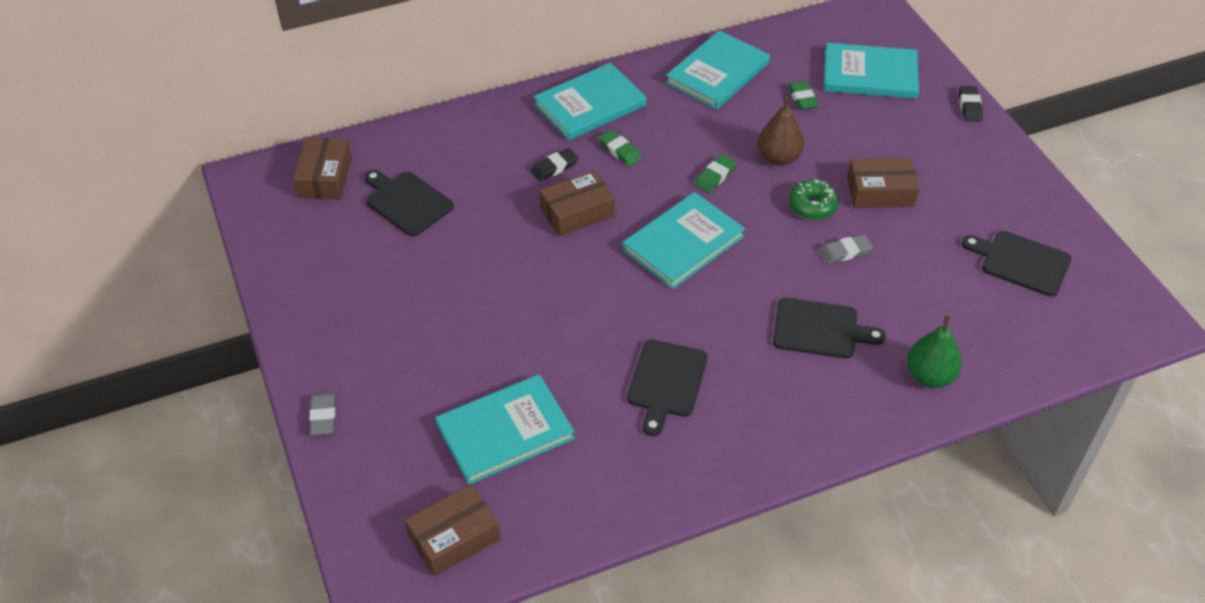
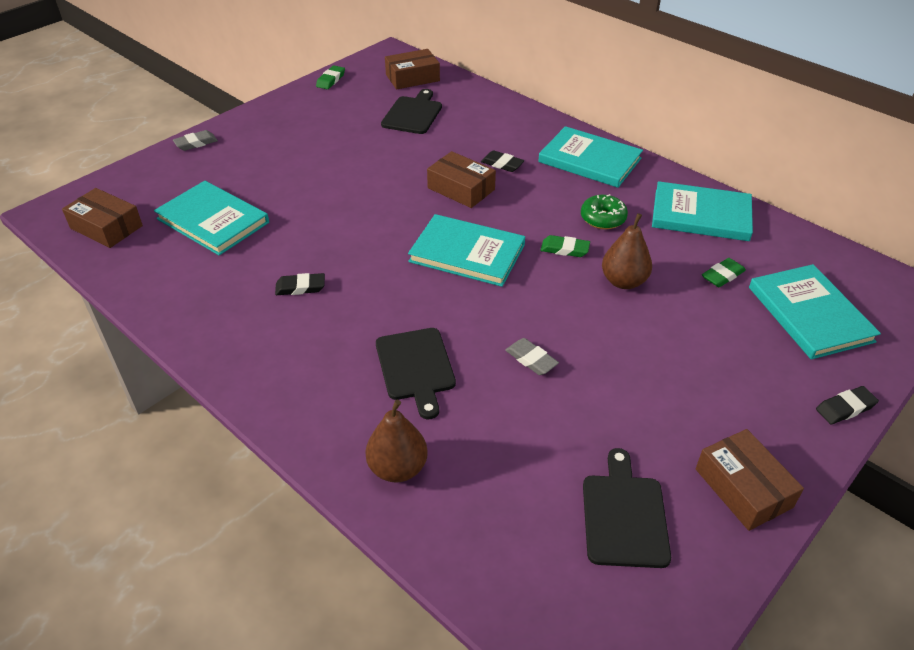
camera: 65 degrees right, 5 degrees down
(620, 150) = (549, 190): green eraser -> green eraser (331, 80)
(666, 382) = (300, 287): black cutting board -> black eraser
(812, 206) = (577, 320): green donut -> green donut (603, 218)
(880, 192) = (638, 365): brown box -> brown box (743, 488)
(929, 376) = (398, 468): green pear -> brown pear

